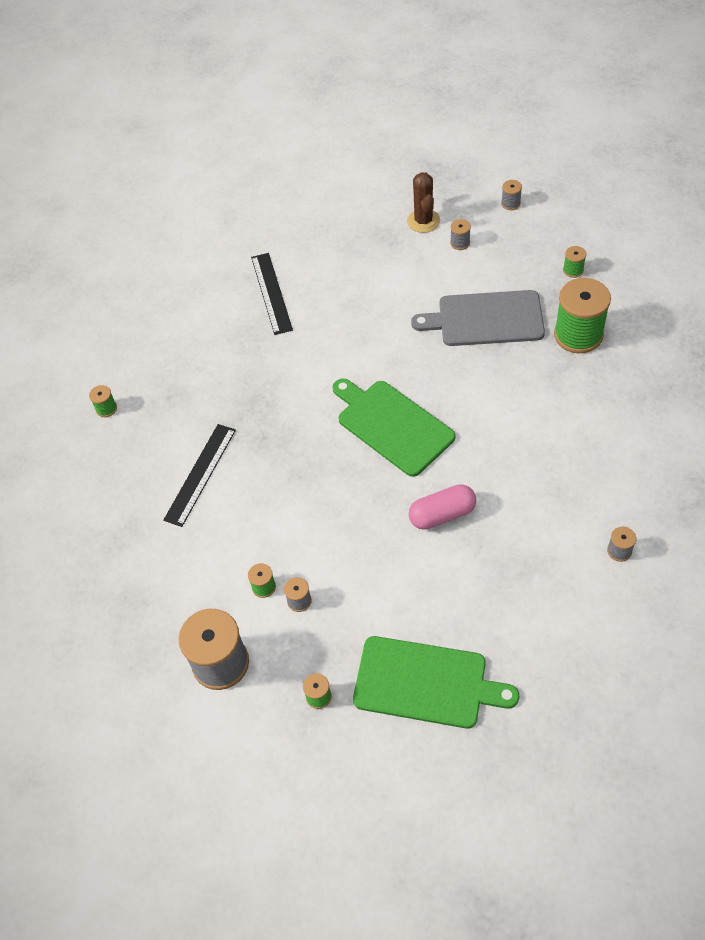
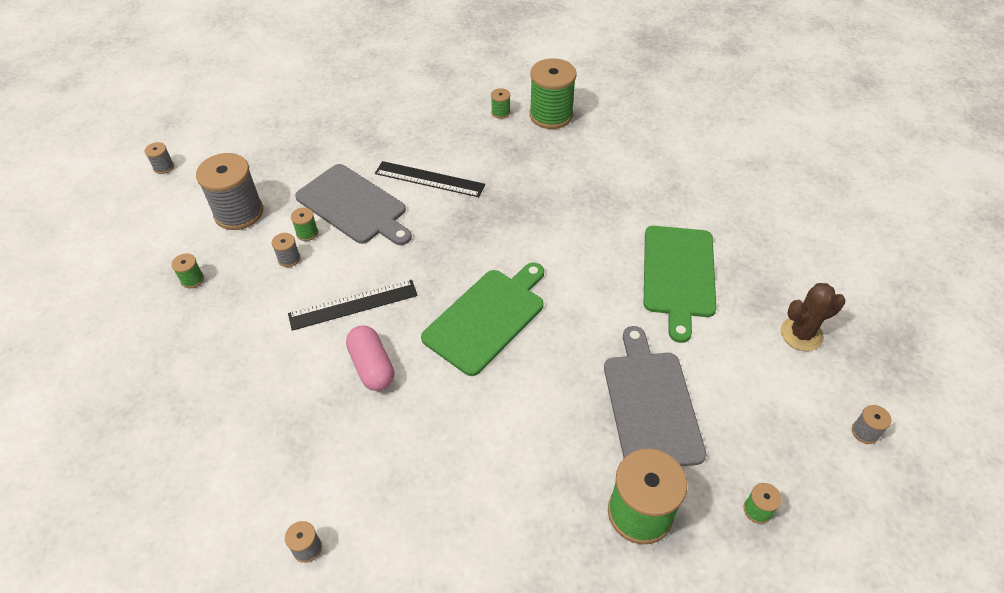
camera: 80 degrees right, 5 degrees down
(122, 364) = (551, 115): none -> green spool
(229, 544) = (354, 206): none -> grey cutting board
(271, 293) = (656, 206): black ruler -> black ruler (353, 305)
(426, 683) = (186, 359): green cutting board -> green cutting board (678, 275)
(460, 243) = (774, 374): grey spool -> grey spool (163, 167)

